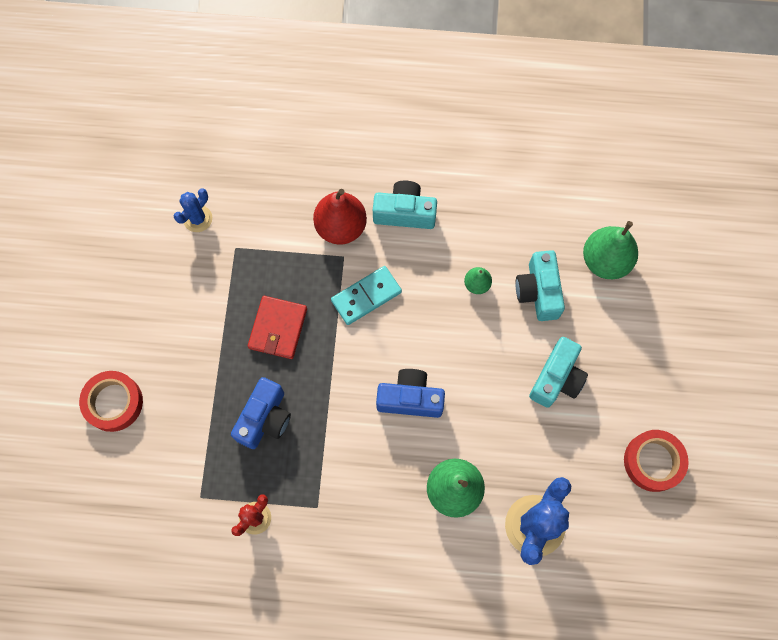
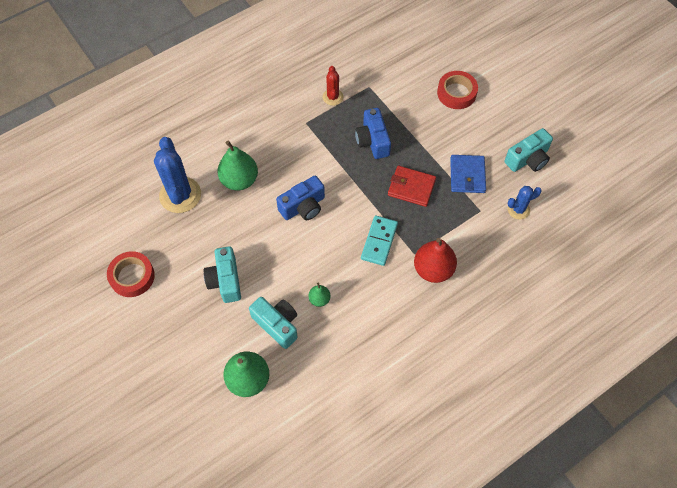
camera: 140 degrees right, 10 degrees down
(197, 219) = (518, 209): blue cactus -> blue cactus turned 75 degrees clockwise
(208, 295) = (467, 175): none -> blue wallet
(278, 328) = (411, 187): red wallet -> red wallet turned 45 degrees counterclockwise
(404, 212) = (403, 309): turquoise camera -> turquoise camera (528, 159)

